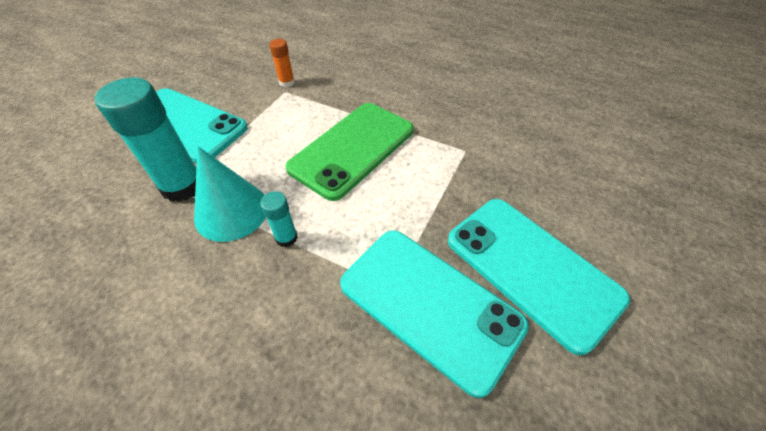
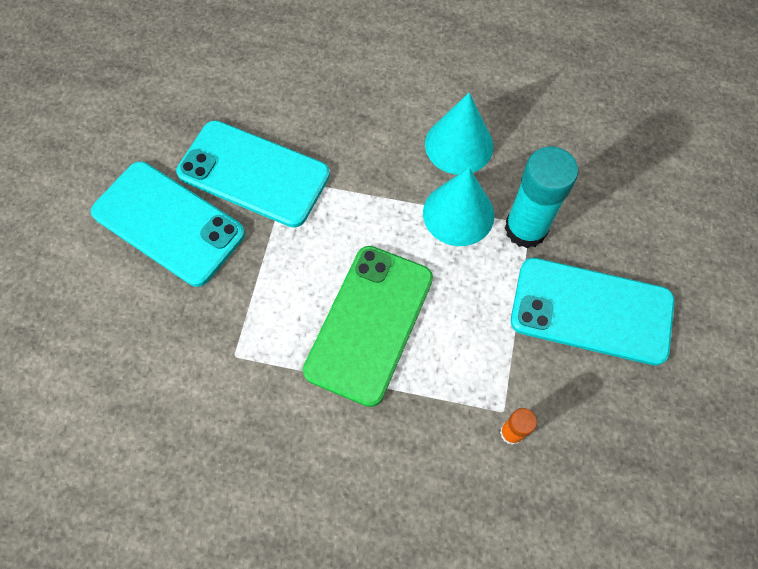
camera: 165 degrees right, 15 degrees up
(181, 282) = (459, 145): none -> turquoise cone
(286, 238) = (393, 200): turquoise glue stick -> none

